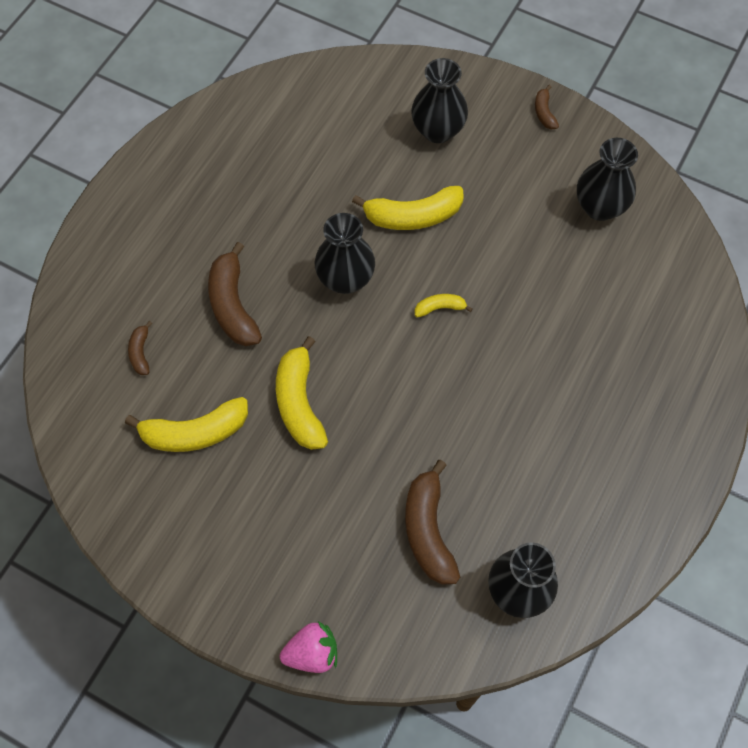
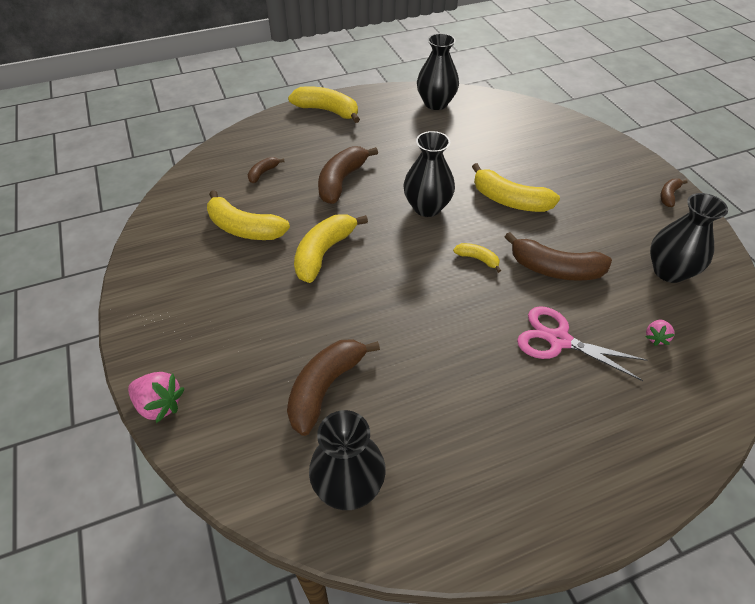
camera: 40 degrees right, 15 degrees down
(121, 217) = (327, 111): none -> yellow banana
(438, 130) = (573, 167): black vase -> black vase (436, 103)
(511, 272) = (555, 269): none -> brown banana
(566, 345) = (558, 340): none -> pink scissors
(633, 287) = (655, 337): none -> pink strawberry

